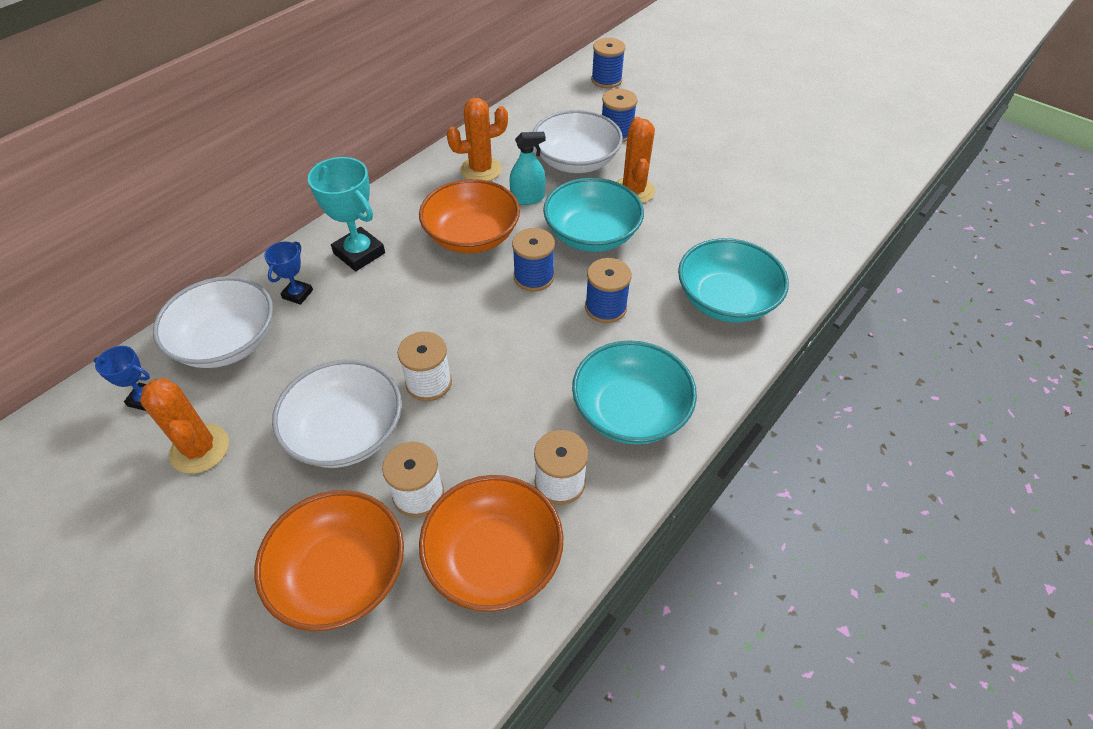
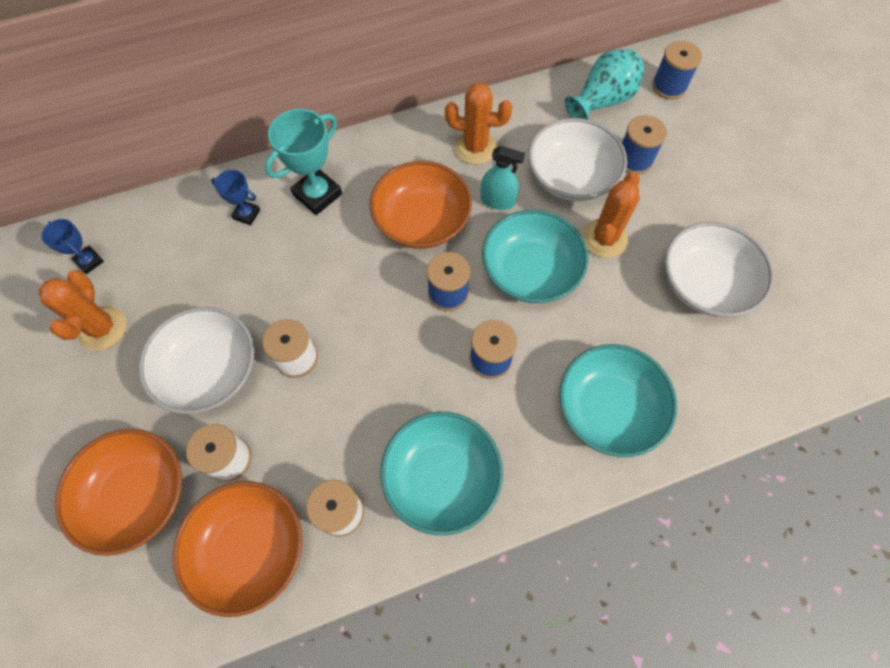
camera: 30 degrees right, 15 degrees up
(227, 342) = (171, 236): white bowl -> white bowl (705, 284)
(297, 294) = (246, 214): blue trophy -> blue trophy turned 60 degrees clockwise
(359, 253) = (317, 194): turquoise trophy -> turquoise trophy turned 60 degrees clockwise
(562, 105) = (602, 101): none -> turquoise vase

